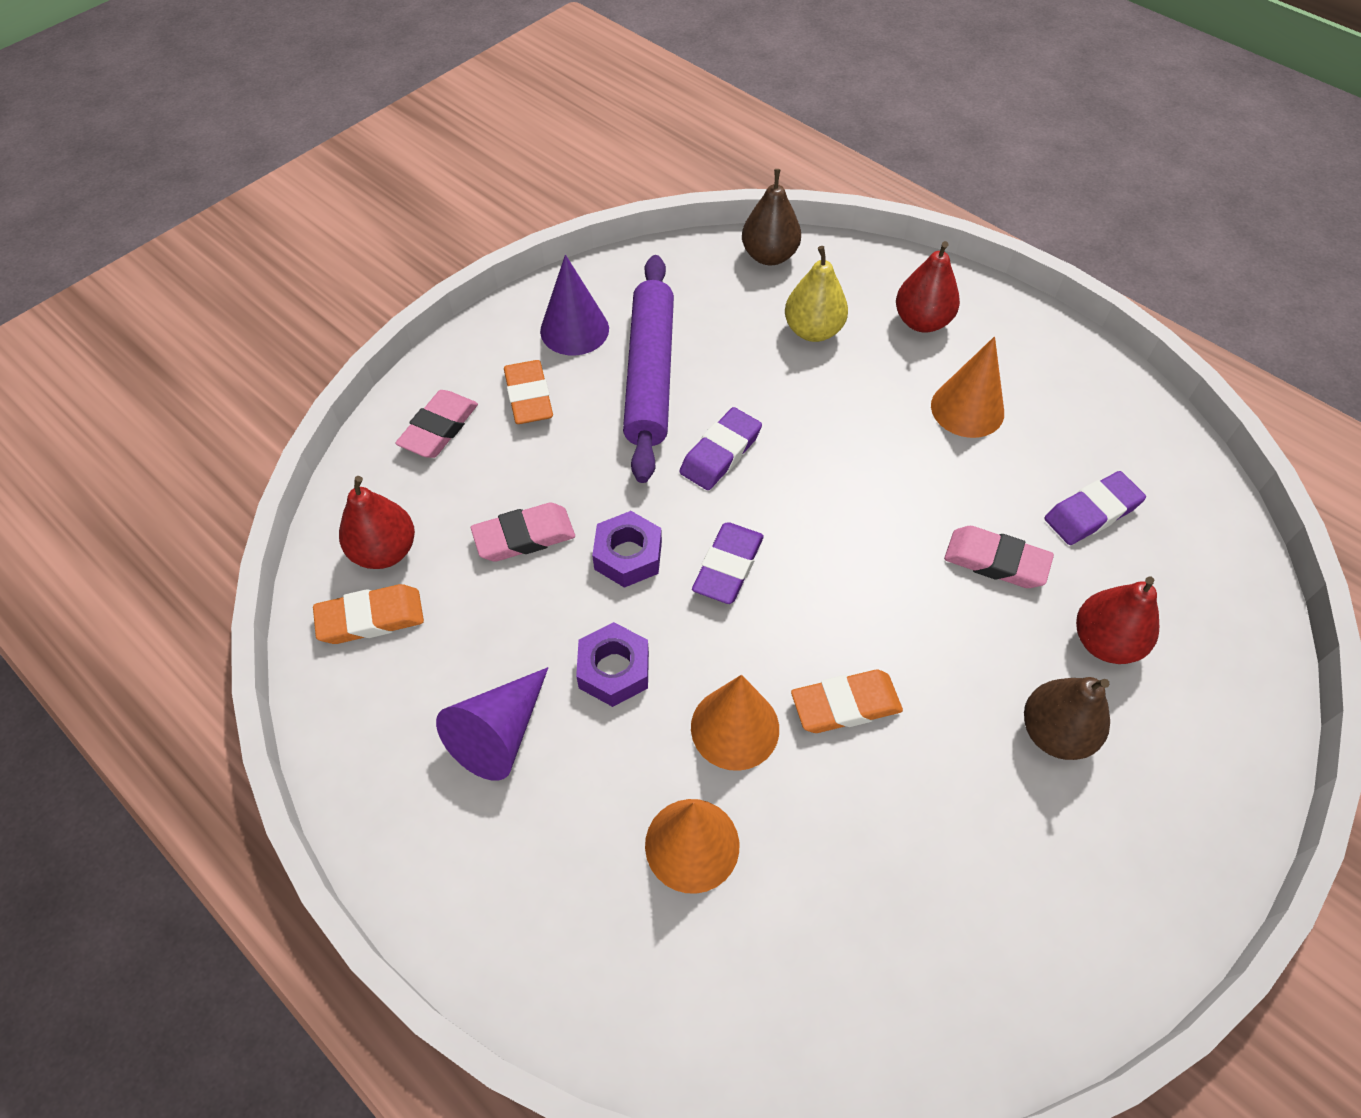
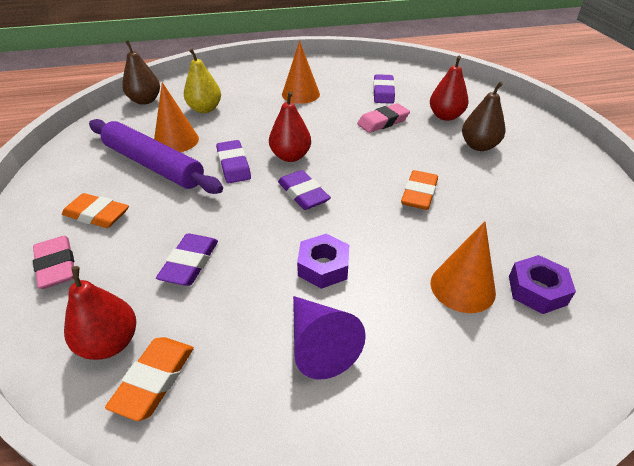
camera: 55 degrees left, 15 degrees down
(524, 536) = (190, 263): pink eraser -> purple eraser
(574, 330) = (82, 176): purple cone -> none
(628, 555) = (255, 226): purple nut -> purple nut (537, 290)
(735, 728) = (401, 236): orange cone -> orange cone (176, 141)
(921, 321) = (242, 84): red pear -> red pear (290, 156)

